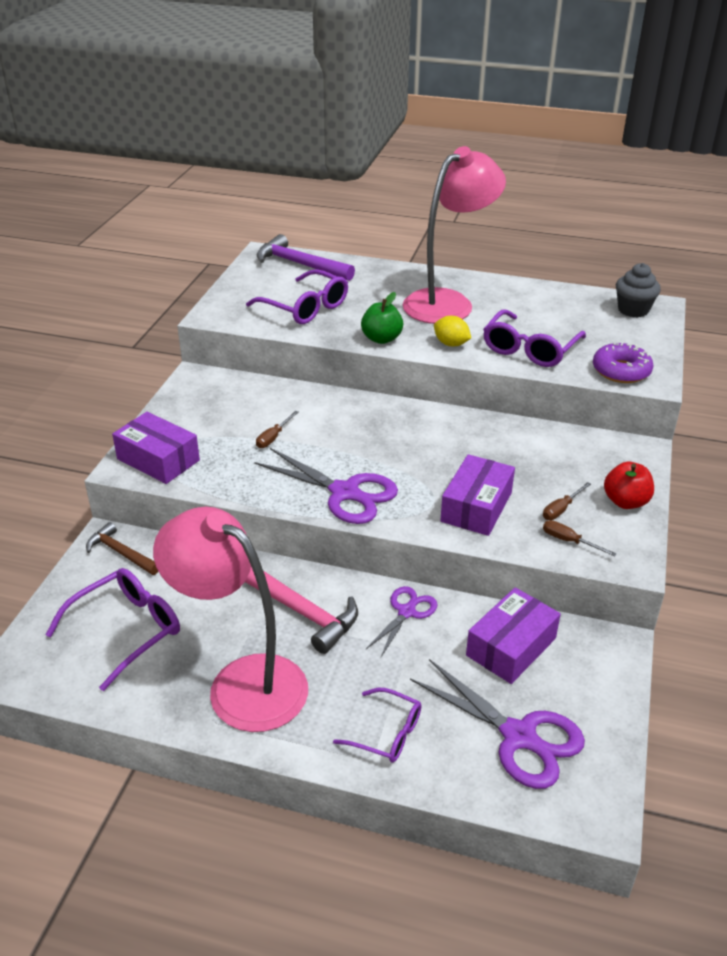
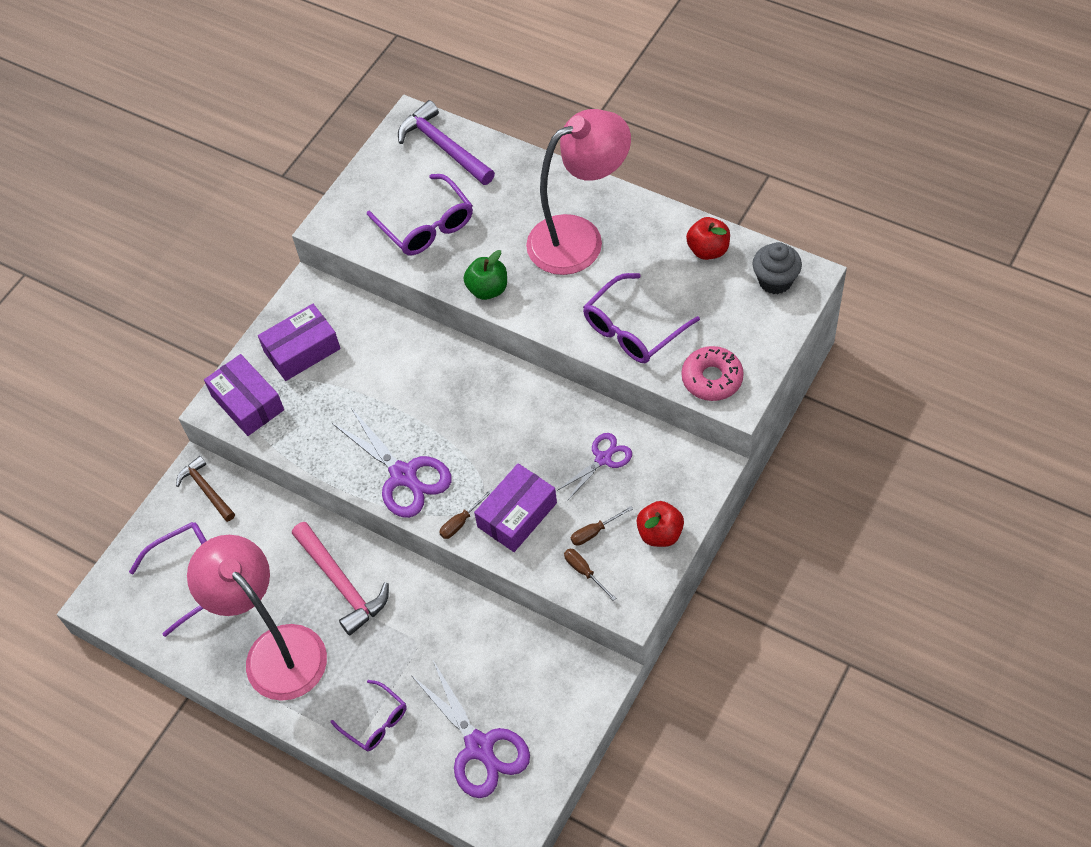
camera: 20 degrees right, 20 degrees up
(273, 437) = (359, 390): brown screwdriver -> brown screwdriver (461, 522)
(406, 612) = (433, 603): purple scissors -> purple scissors (603, 459)
(451, 344) = (555, 308): yellow lemon -> none
(511, 647) = (509, 658): purple box -> purple box (302, 350)
(564, 299) = (708, 250): none -> red apple
(621, 371) = (712, 378): purple donut -> pink donut

